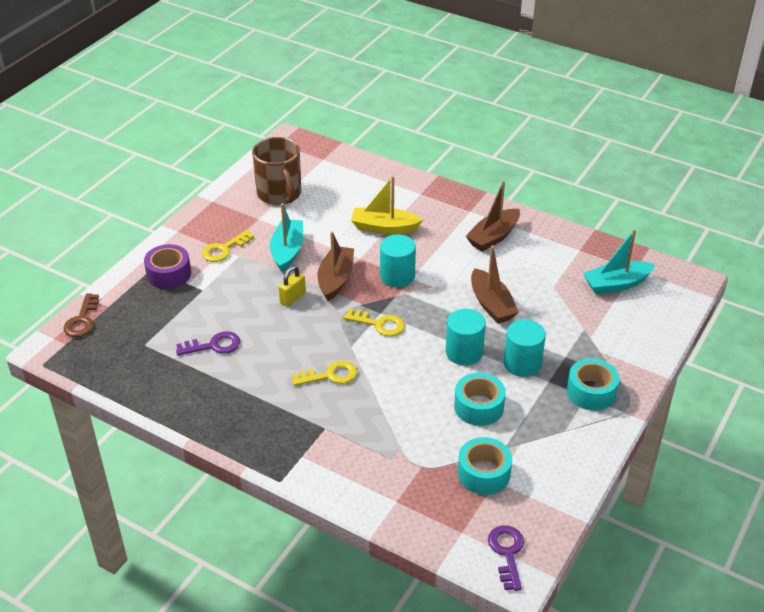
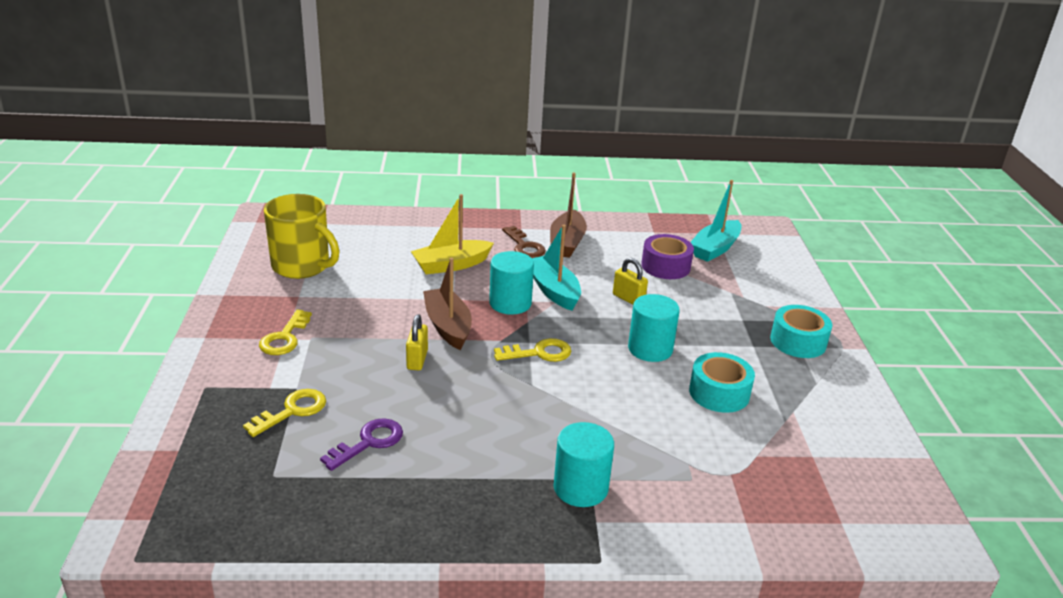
camera: 35 degrees left, 10 degrees down
(82, 320) = (152, 480): brown key -> brown key (524, 246)
(169, 274) = (235, 385): purple tape -> purple tape (665, 266)
(280, 194) = (302, 266): brown mug -> yellow mug
(287, 251) = (365, 316): turquoise boat -> turquoise boat (553, 290)
(330, 375) = (539, 422): yellow key -> yellow key (292, 411)
(483, 473) = (794, 454): turquoise tape -> none
(491, 304) = (628, 299): brown boat -> yellow padlock
(507, 553) = (903, 521): purple key -> none
(522, 363) = (713, 339): turquoise cylinder -> turquoise cylinder (580, 488)

